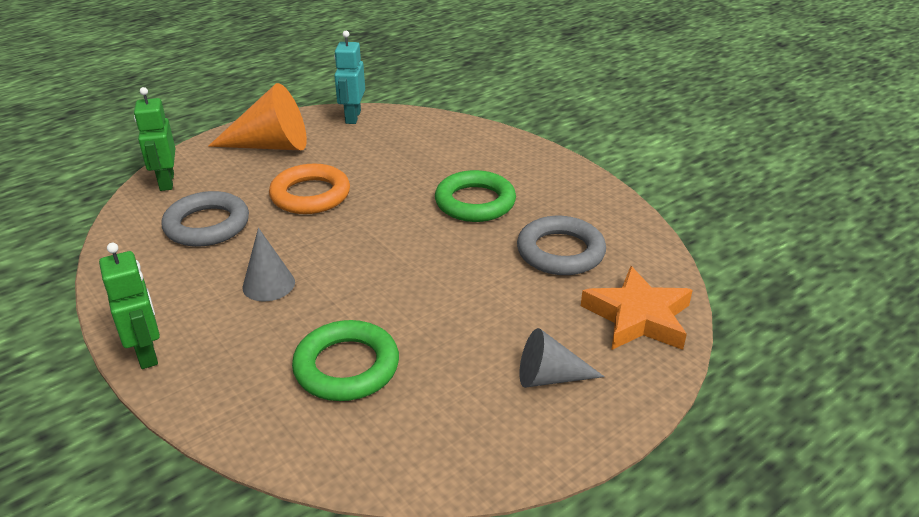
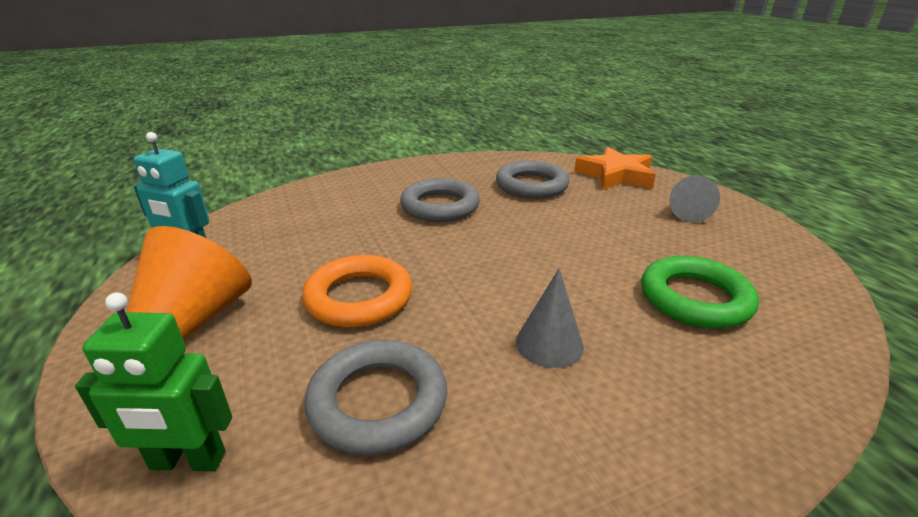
camera: 75 degrees left, 5 degrees down
(147, 353) = (703, 475): green robot -> none
(475, 202) = (440, 206): green ring -> grey ring

